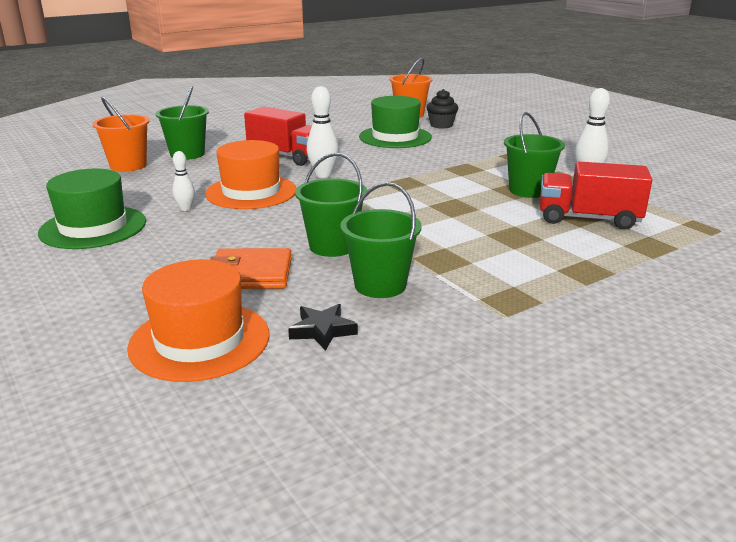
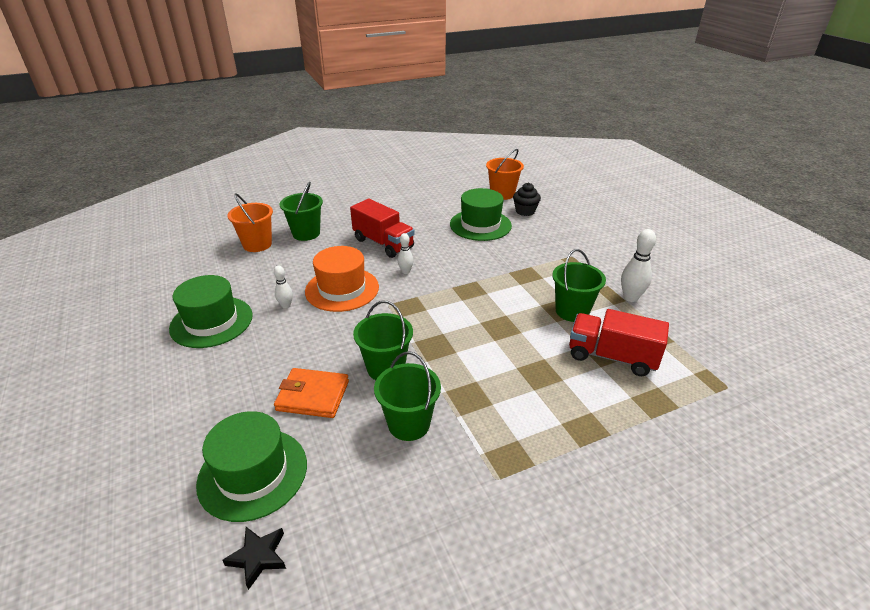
camera: 10 degrees right, 10 degrees up
(200, 340) = (253, 473): orange hat -> green hat
(322, 331) = (347, 475): black star -> black star (258, 557)
(323, 175) = (405, 272): white bowling pin -> white bowling pin, size x0.60

